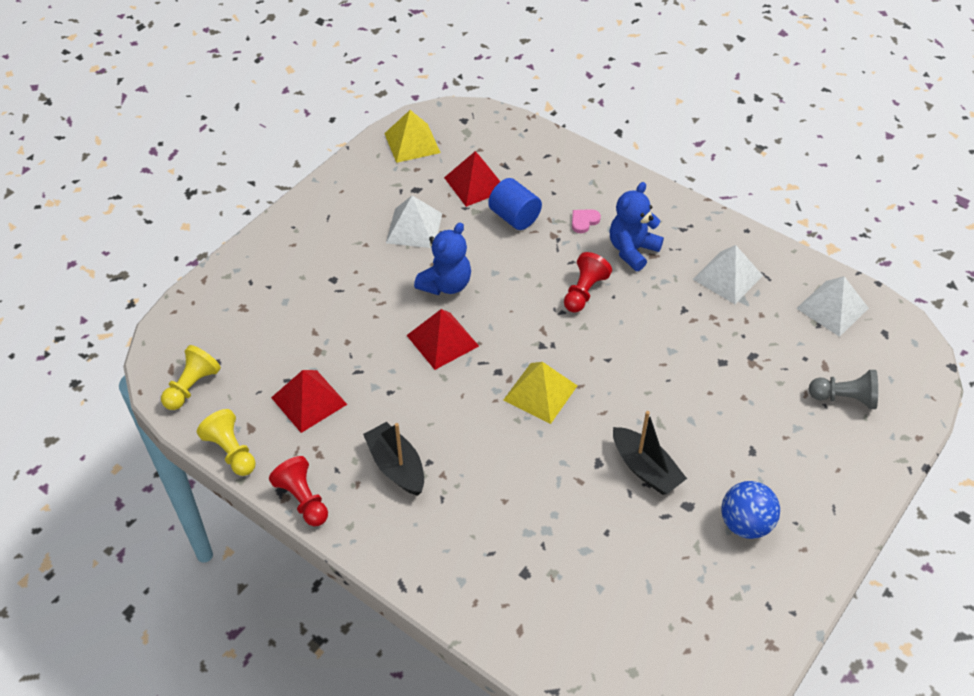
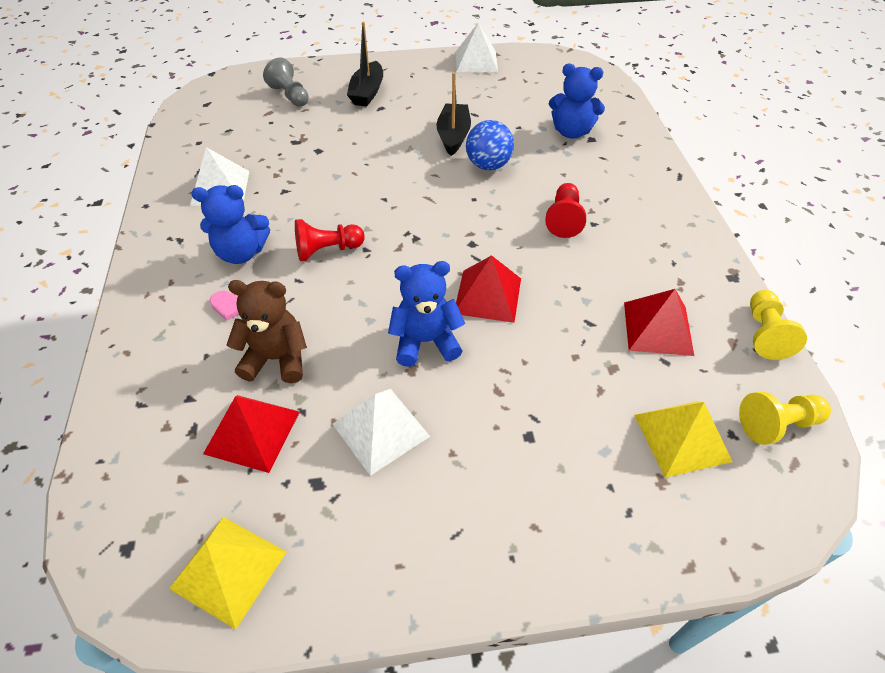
camera: 135 degrees left, 0 degrees up
(303, 499) = (718, 260): red pawn -> red pawn (564, 219)
(396, 466) = (622, 235): black boat -> black boat (367, 92)
(514, 217) = (276, 359): blue cylinder -> brown teddy bear
(540, 392) = (460, 211): yellow pyramid -> yellow pyramid (681, 437)
(552, 567) = (571, 132): none -> blue teddy bear
(745, 524) = (437, 88): blue ball -> blue ball (488, 165)
(832, 308) = (203, 131): white pyramid -> white pyramid (476, 61)

